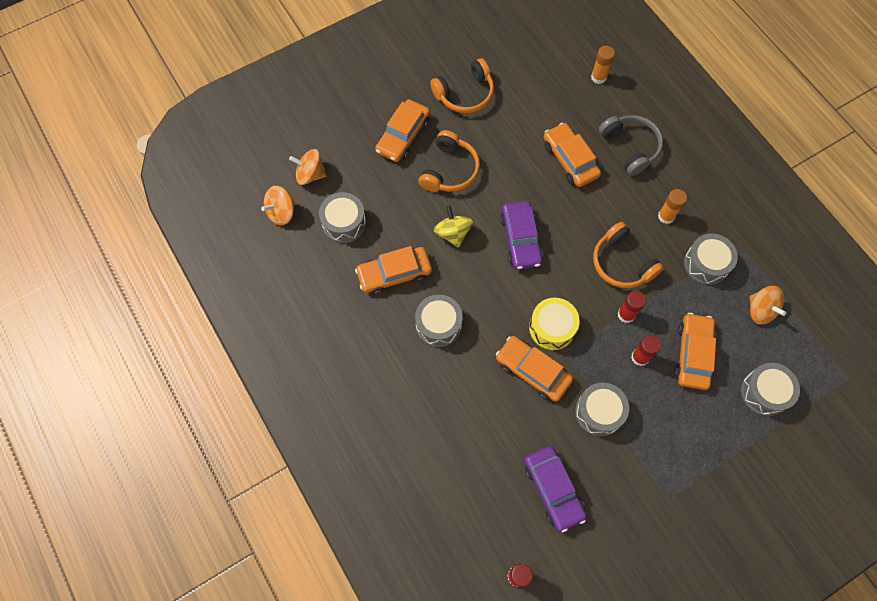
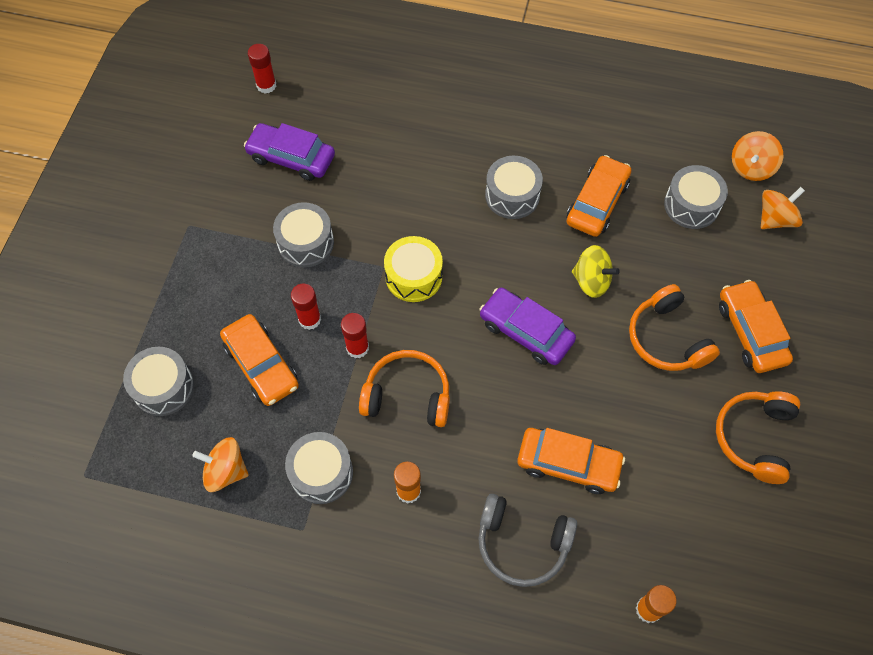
camera: 135 degrees right, 5 degrees down
(281, 212) = (751, 167): orange spinning top -> orange spinning top turned 150 degrees counterclockwise
(532, 371) = (394, 227): orange car -> none

